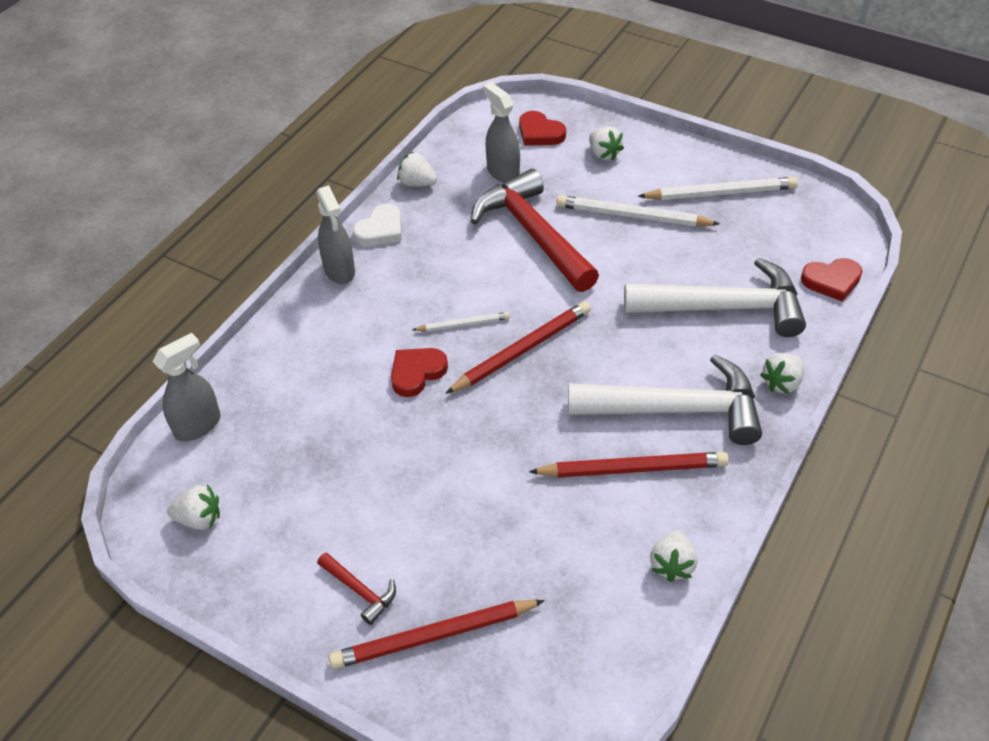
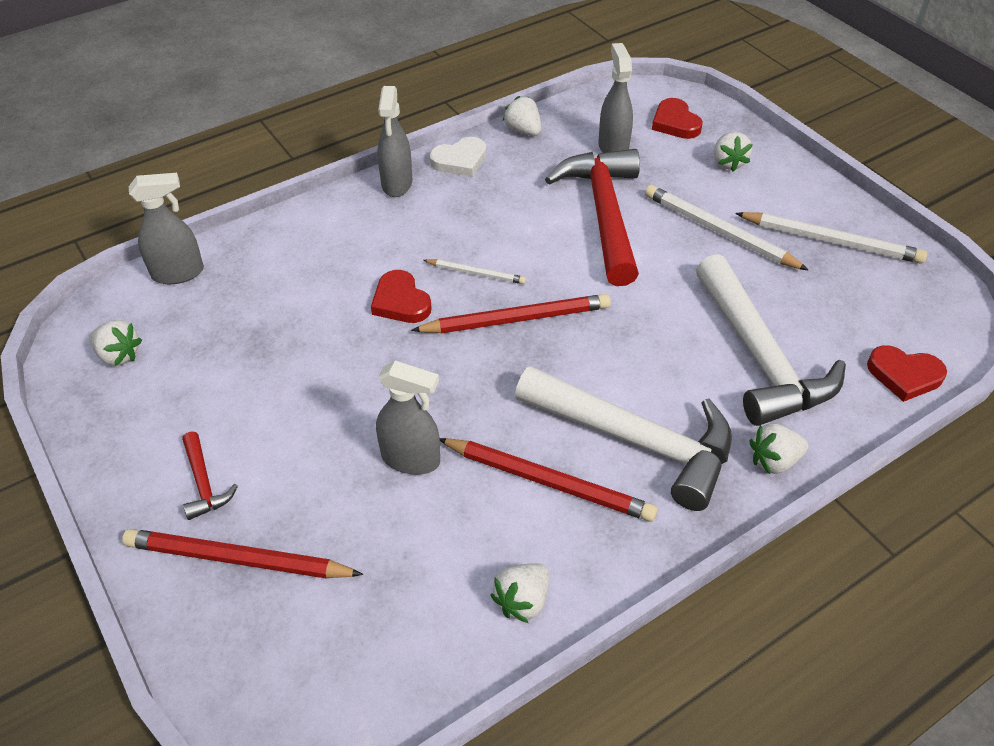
camera: 25 degrees right, 0 degrees up
(416, 373) = (401, 301): red heart -> red heart turned 105 degrees counterclockwise
(516, 497) = (411, 459): none -> grey spray bottle
(725, 307) = (760, 357): white hammer -> white hammer turned 45 degrees clockwise

